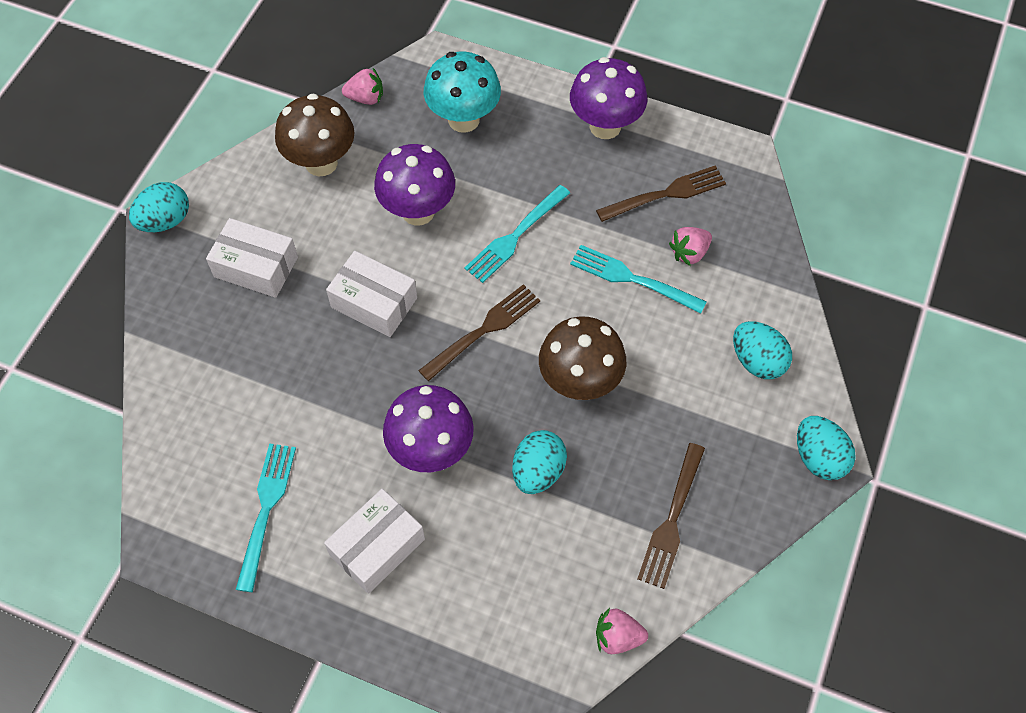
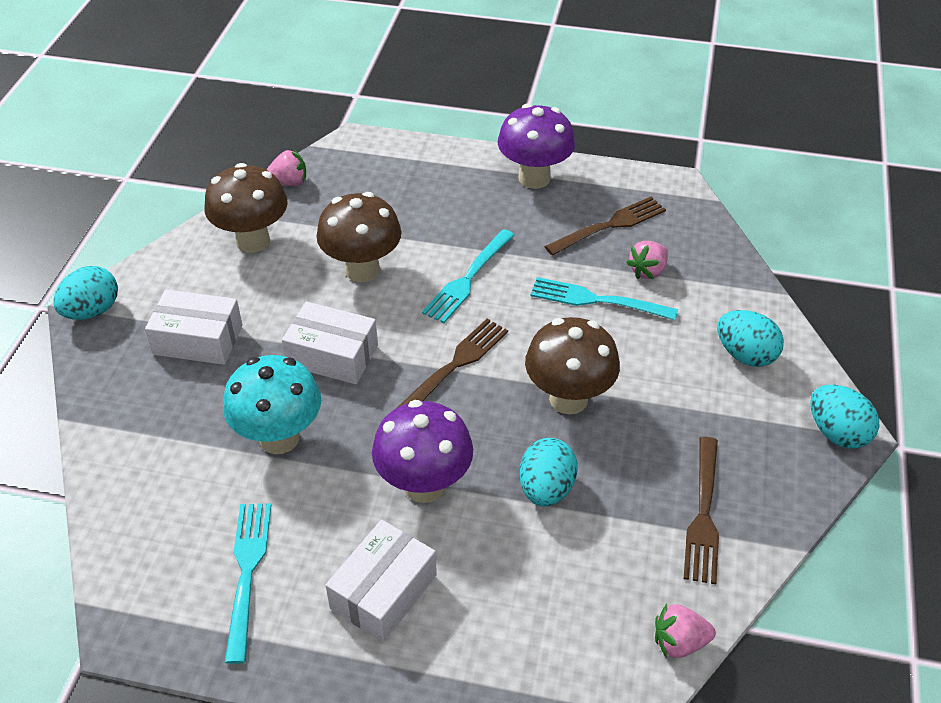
camera: 10 degrees left, 15 degrees down
(418, 211) = (362, 270): purple mushroom -> brown mushroom
(463, 119) = (392, 189): turquoise mushroom -> turquoise mushroom (279, 438)

